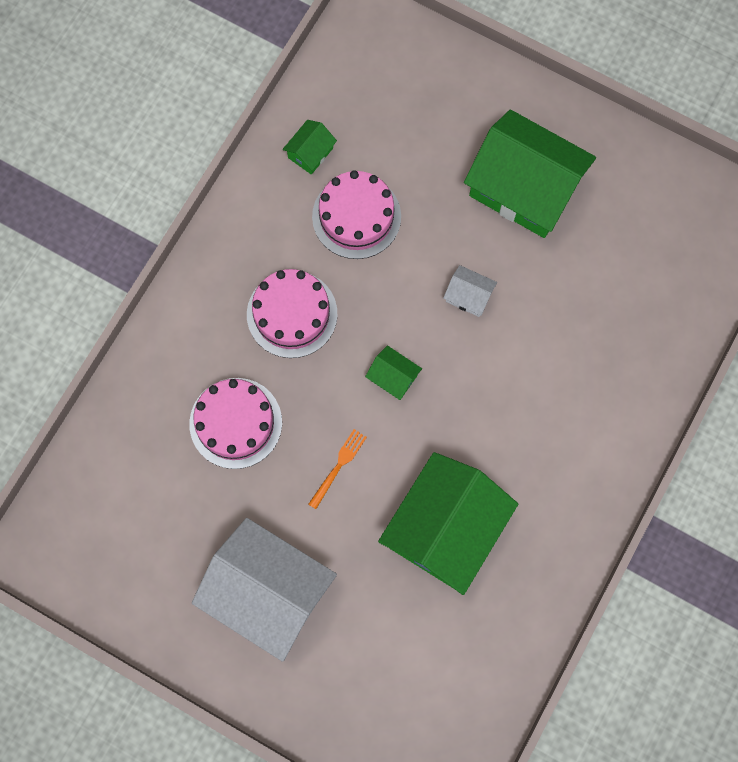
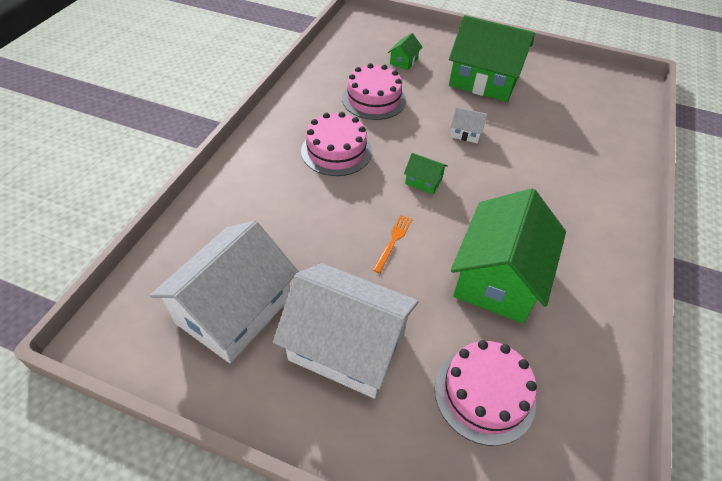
camera: 10 degrees left, 25 degrees down
(158, 537) = (234, 310): none -> white house
(235, 423) = (300, 219): pink cake -> pink cake (484, 394)
(310, 153) = (335, 73): green house -> green house (404, 61)

